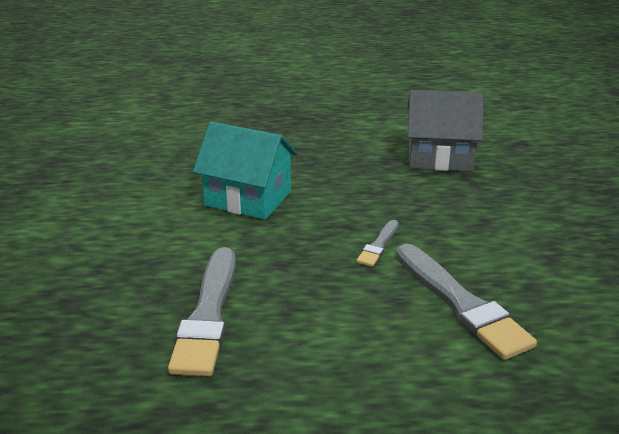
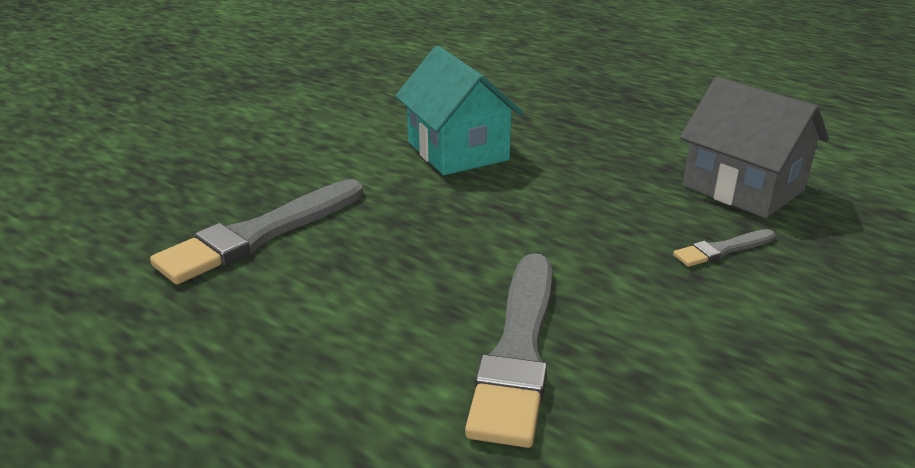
camera: 40 degrees right, 0 degrees up
(378, 245) = (520, 247): grey brush -> grey brush (722, 250)

